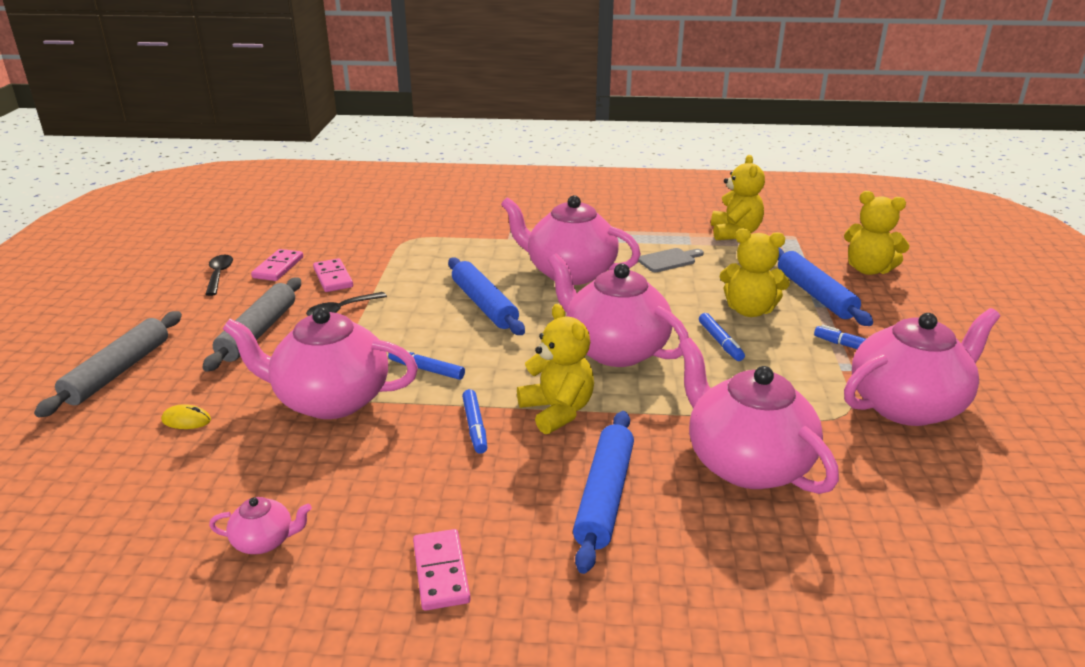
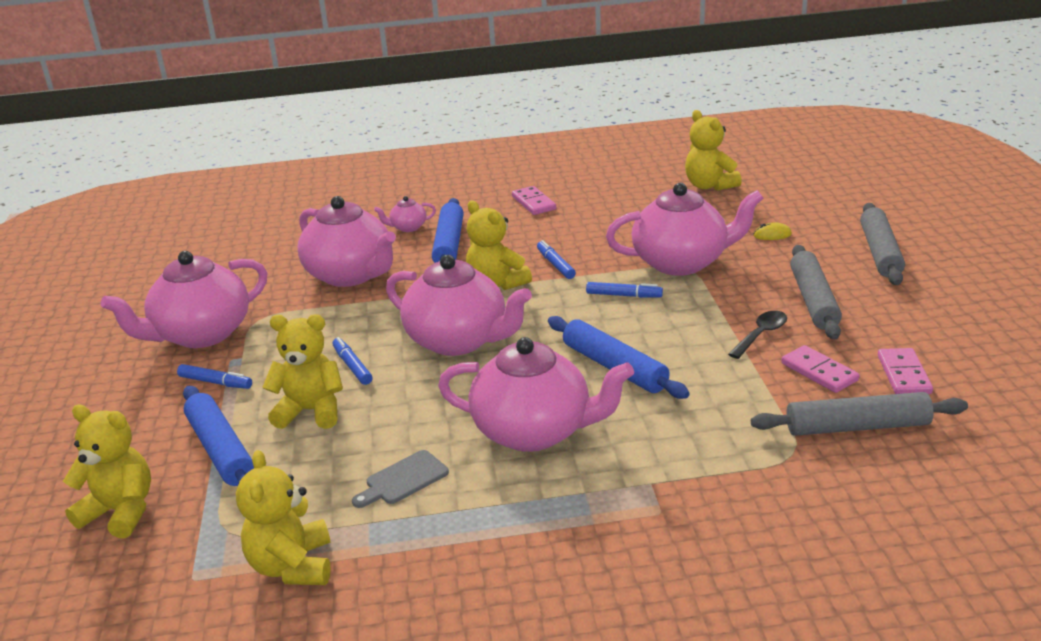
camera: 170 degrees right, 0 degrees up
(137, 547) = (709, 185): none -> yellow teddy bear
(219, 275) = (956, 352): black spoon -> none
(264, 541) = (642, 197): pink teapot -> pink teapot (408, 227)
(352, 246) = (857, 426): none -> grey rolling pin

